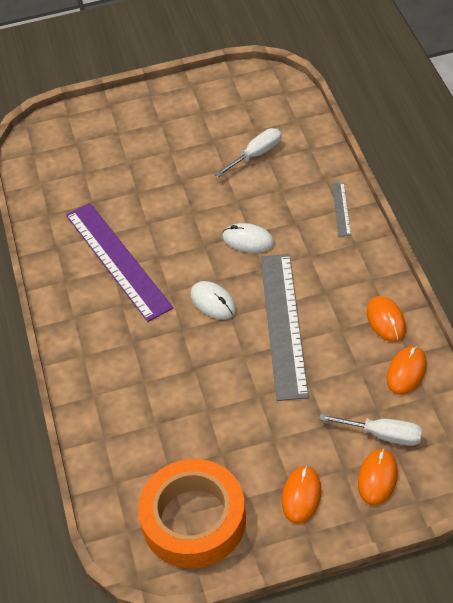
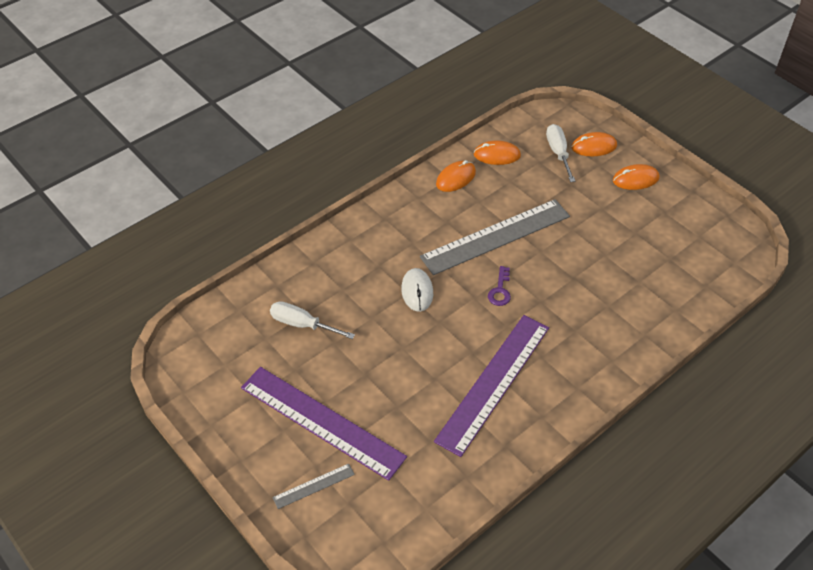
camera: 120 degrees left, 0 degrees up
(153, 144) = (322, 421): none -> purple ruler
(194, 520) = (697, 228): orange tape -> none
(213, 302) = (500, 290): white mouse -> purple key
(341, 209) = (348, 239): grey ruler -> grey ruler (314, 486)

